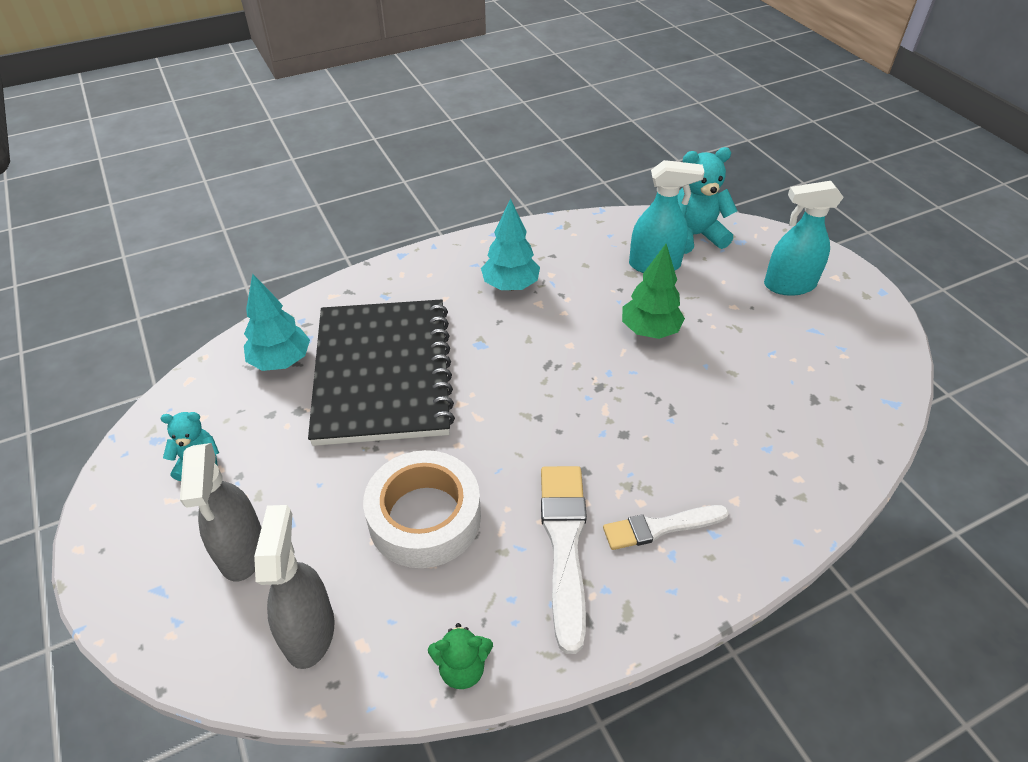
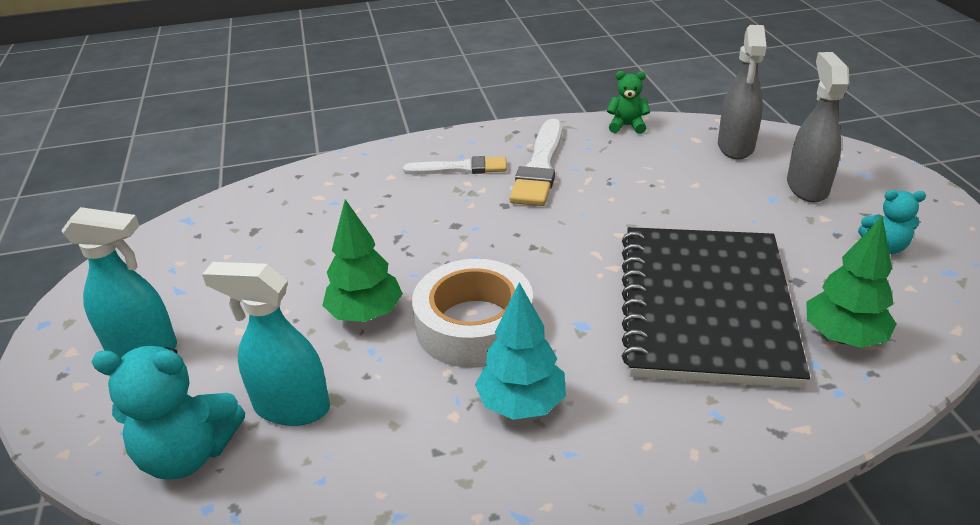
camera: 165 degrees left, 10 degrees down
(281, 361) = (843, 337): turquoise tree -> green tree
(424, 517) = (652, 191): white tape -> white tape (474, 325)

